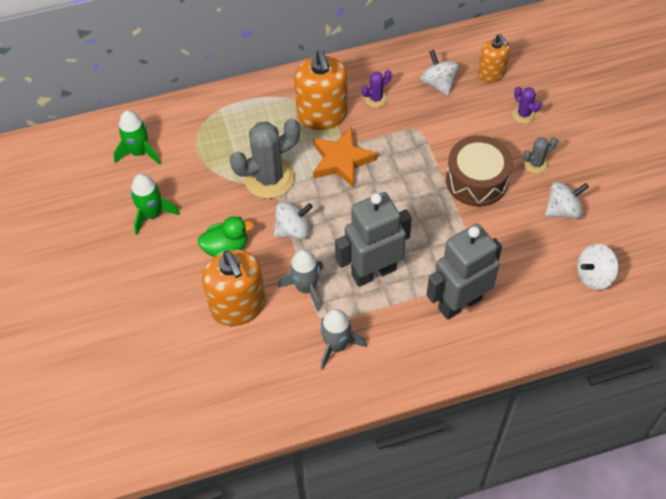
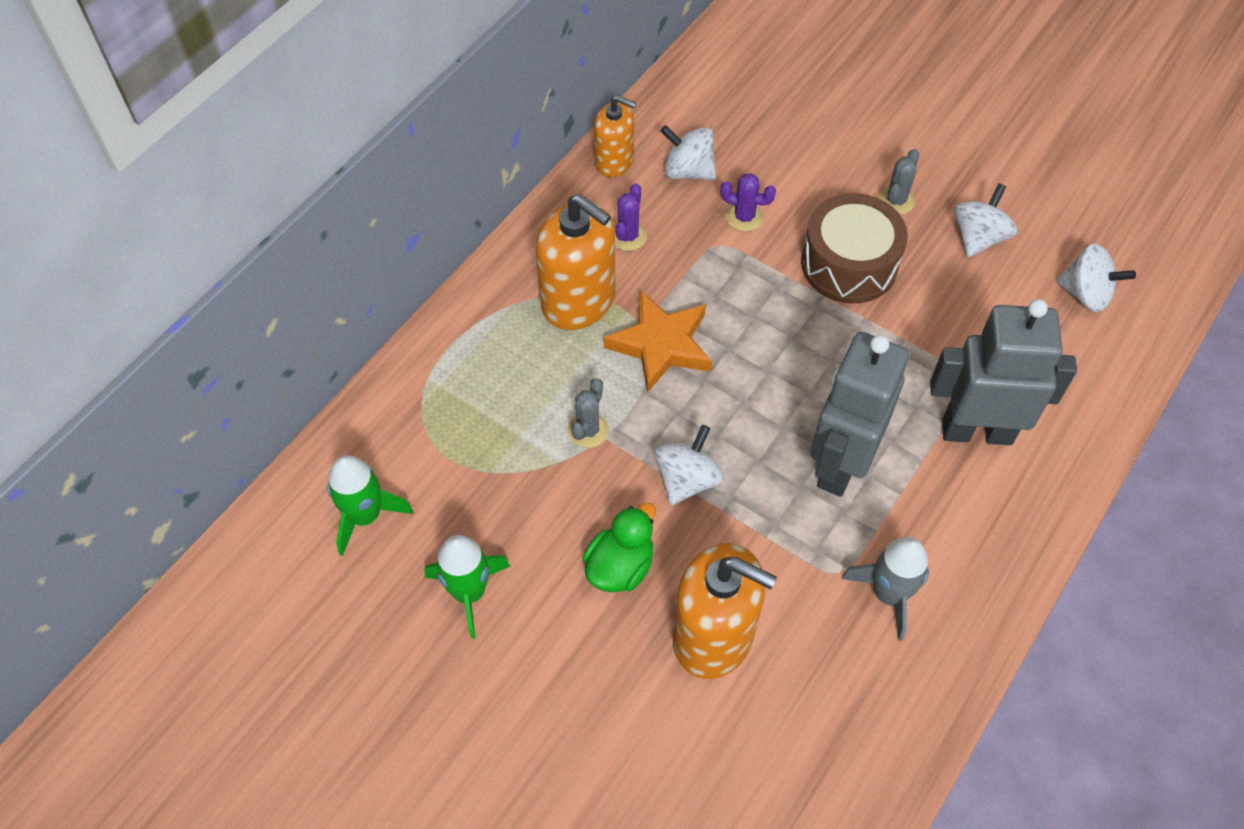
camera: 40 degrees left, 0 degrees up
(269, 178) = (588, 430): grey cactus -> grey cactus, size x0.48
(306, 288) = (777, 546): grey rocket -> none
(459, 303) = (976, 431): grey robot -> grey robot turned 75 degrees clockwise
(491, 73) = (739, 121): orange soap dispenser -> orange soap dispenser (614, 161)
(523, 114) = (824, 149): purple cactus -> purple cactus (744, 217)
(594, 276) = (1085, 294): white spinning top -> white spinning top turned 90 degrees counterclockwise

